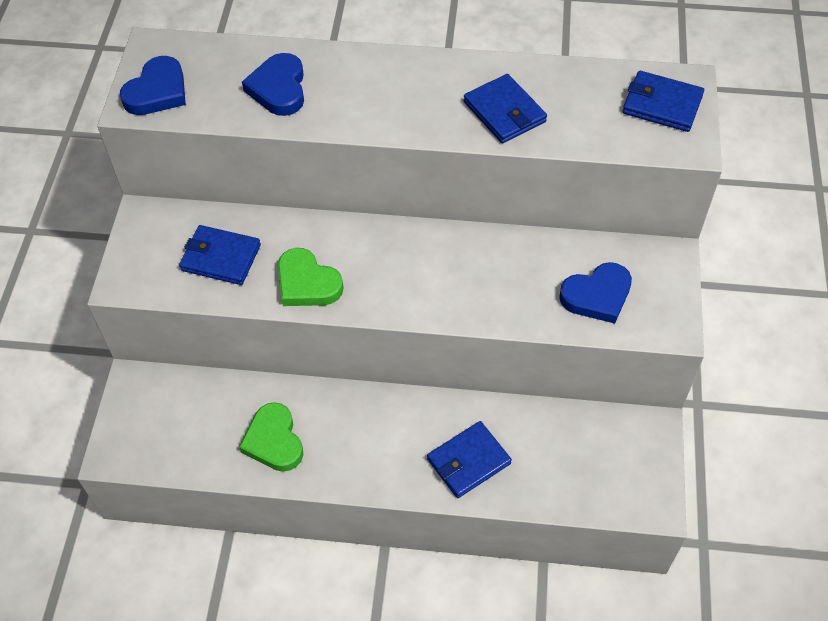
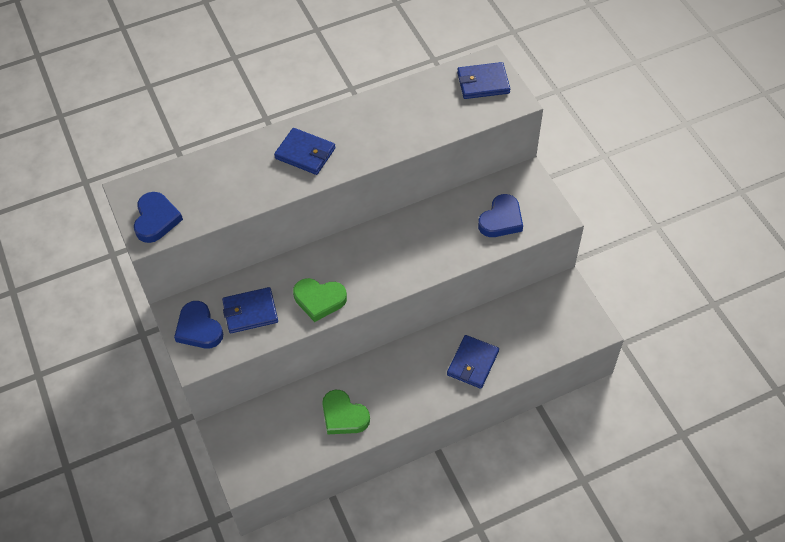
camera: 30 degrees left, 0 degrees up
(279, 88) = (238, 180): blue heart -> blue heart (199, 328)
(504, 112) = (393, 130): blue wallet -> blue wallet (305, 153)

